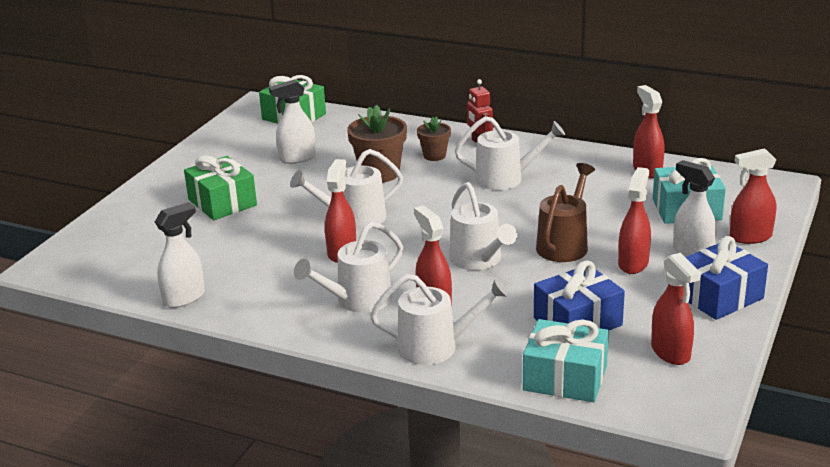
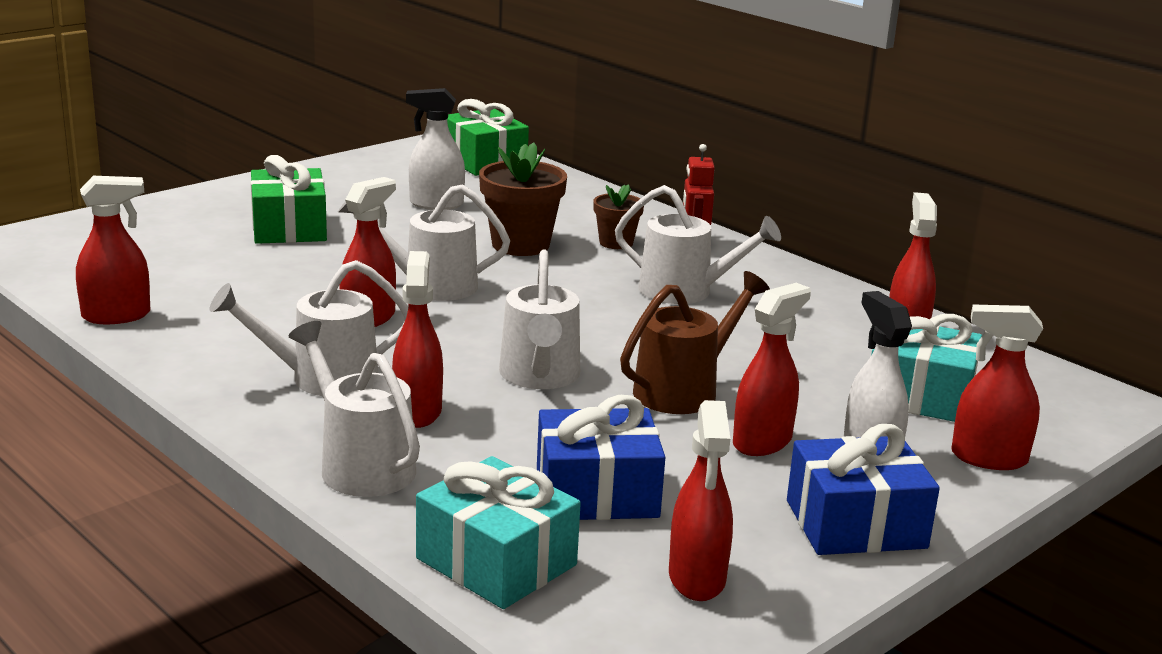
camera: 20 degrees right, 5 degrees down
(184, 298) = (117, 316): white spray bottle -> red spray bottle
(436, 347) = (360, 464): white watering can -> white watering can turned 150 degrees counterclockwise

